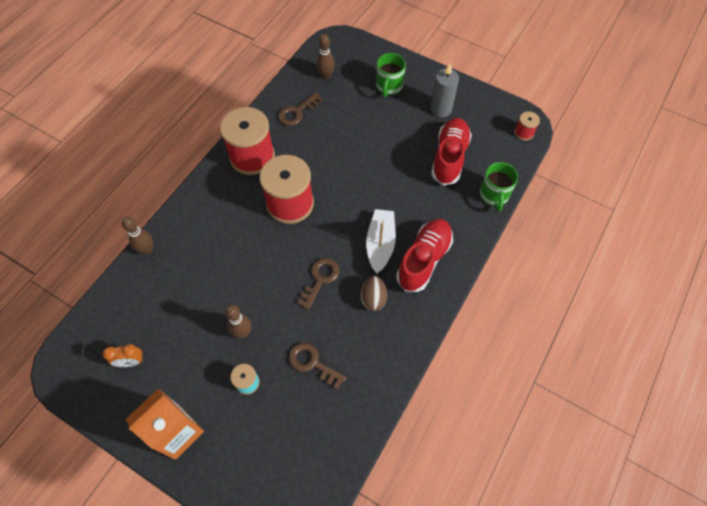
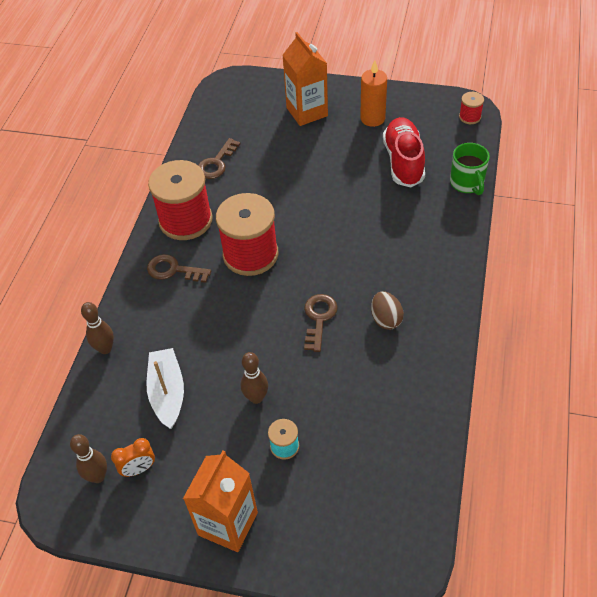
camera: 15 degrees left, 10 degrees down
(312, 363) = (349, 403): brown key -> brown key (173, 270)
(326, 76) = (232, 119): brown bowling pin -> brown bowling pin (98, 476)
(380, 244) = (368, 264): white boat -> white boat (167, 392)
(389, 86) = (307, 112): green mug -> orange carton
(424, 260) = (422, 266): red shoe -> none
(440, 109) = (372, 118): grey candle -> orange candle

